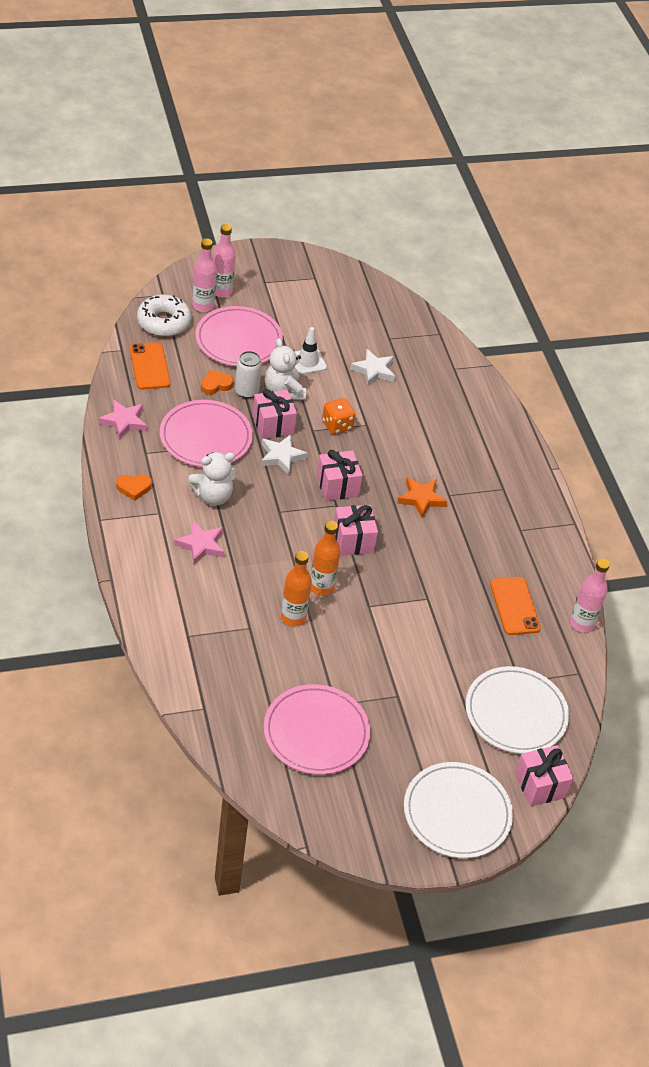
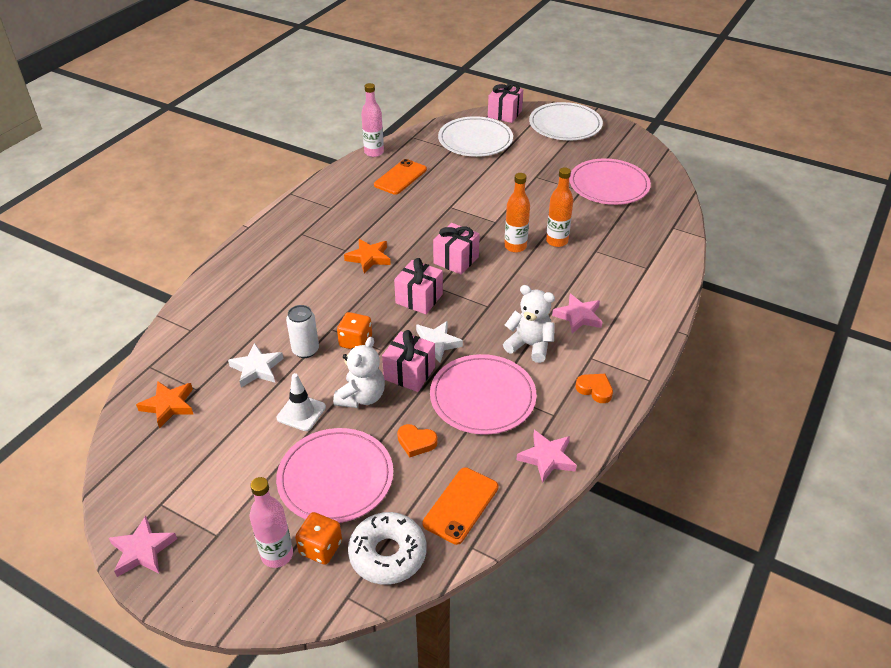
camera: 130 degrees left, 5 degrees down
(203, 306) = (321, 548): pink bottle -> orange dice
(246, 391) = (395, 418): white can -> white can (305, 350)
(291, 257) = (142, 550): none -> pink star
(390, 321) = (169, 405): none -> orange star

